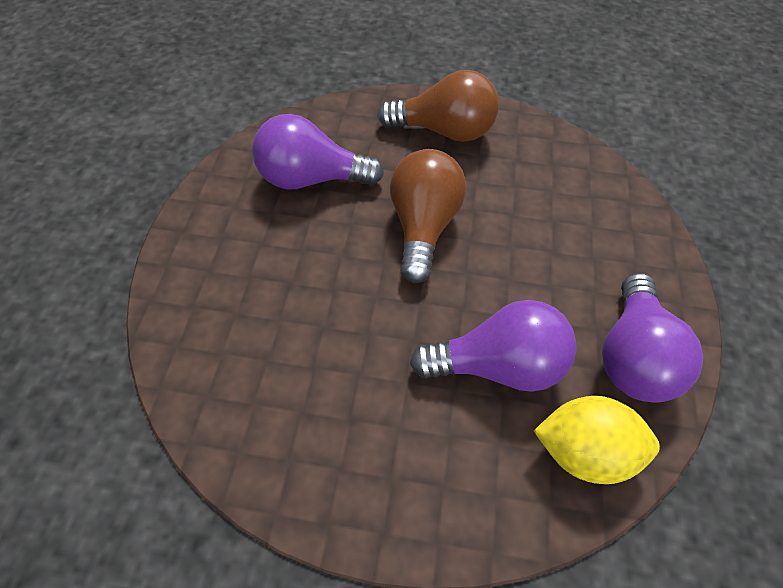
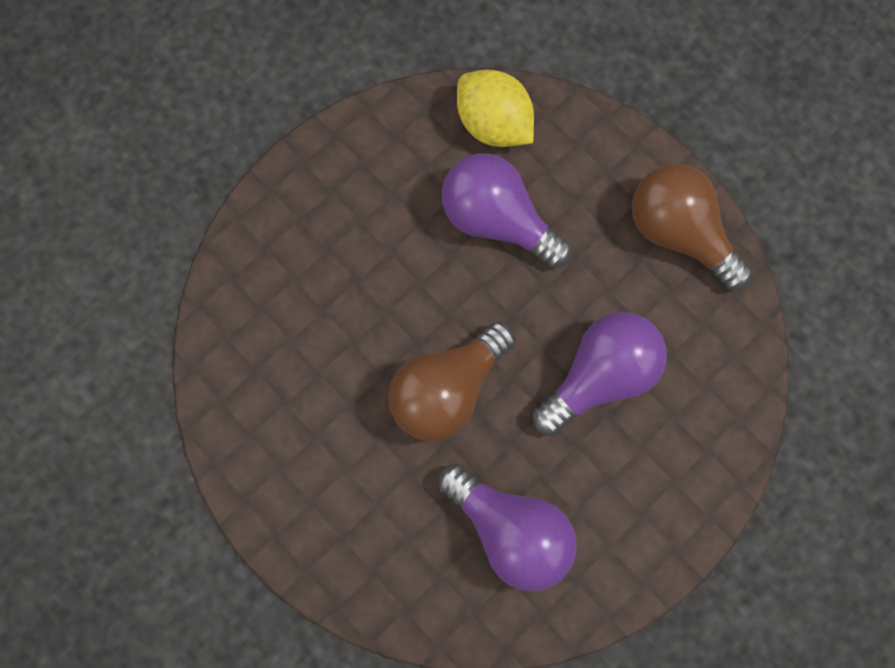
camera: 140 degrees left, 20 degrees up
(444, 131) = (321, 496): brown light bulb -> brown light bulb (678, 233)
(633, 356) = (389, 155): purple light bulb -> purple light bulb (599, 376)

